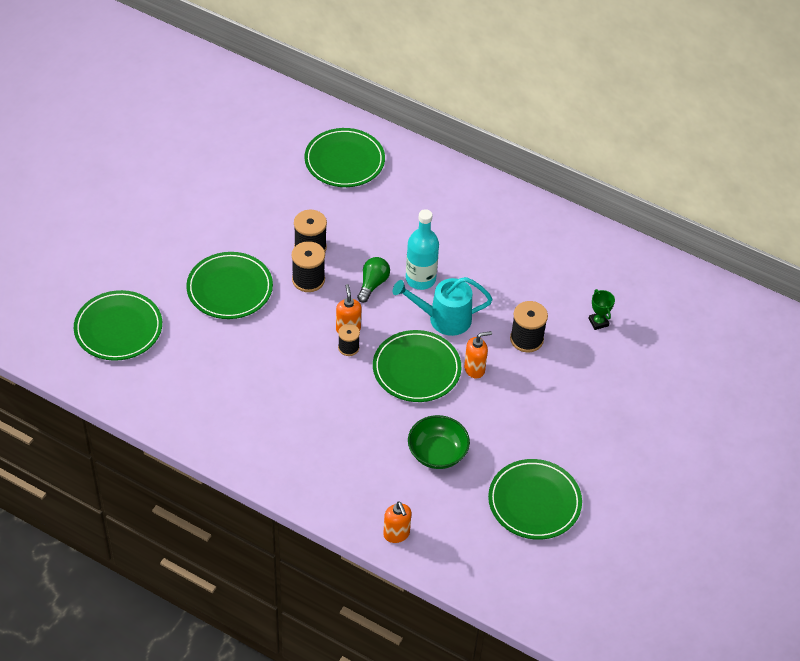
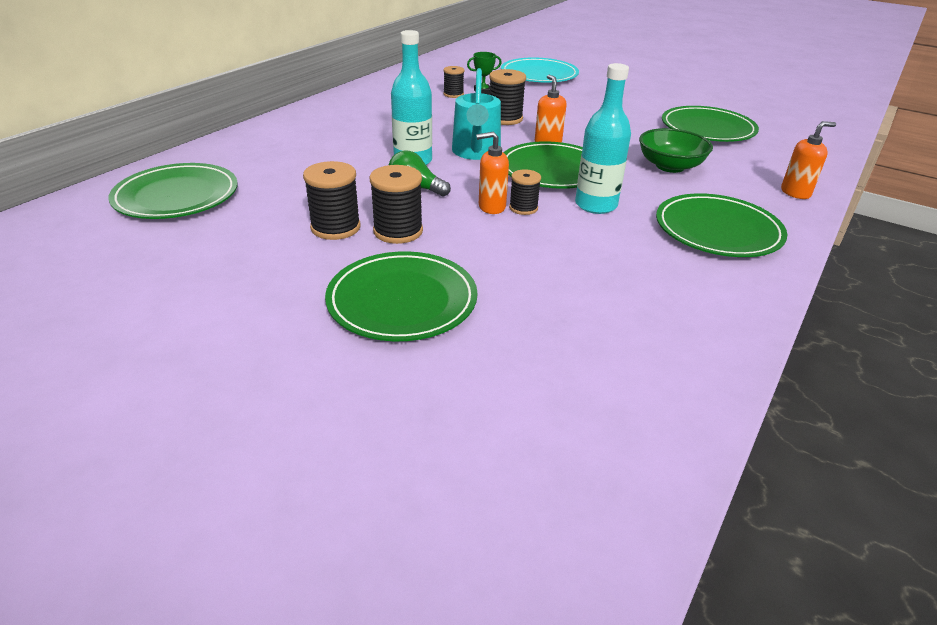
camera: 85 degrees left, 15 degrees down
(118, 328) = (489, 447): green plate -> green plate (717, 230)
(358, 392) = (596, 205): none -> turquoise bottle
(585, 299) = (453, 94): none -> black spool
(670, 372) = (539, 75): none -> turquoise plate

